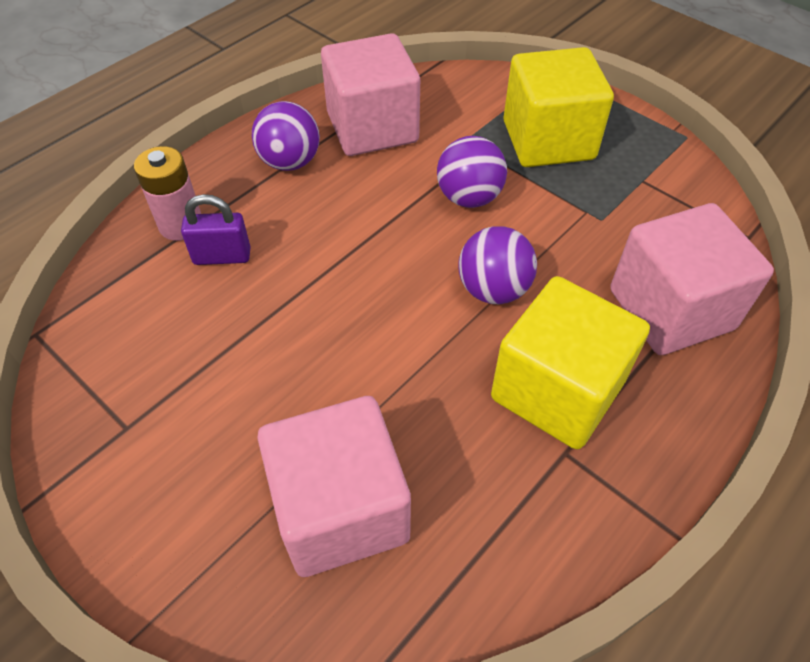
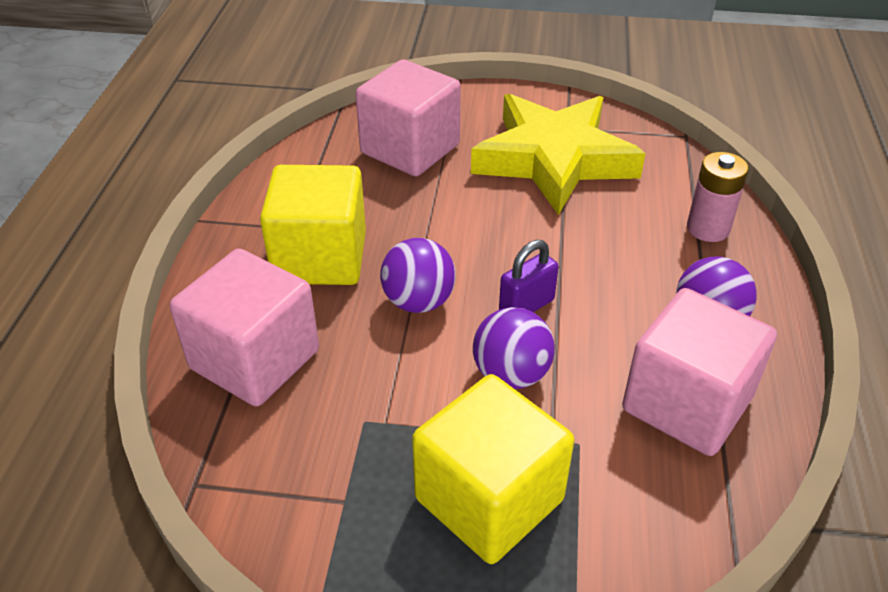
camera: 145 degrees right, 10 degrees down
(203, 383) = (553, 159): none -> yellow star
(222, 256) = (646, 224): purple padlock -> purple padlock (526, 306)

